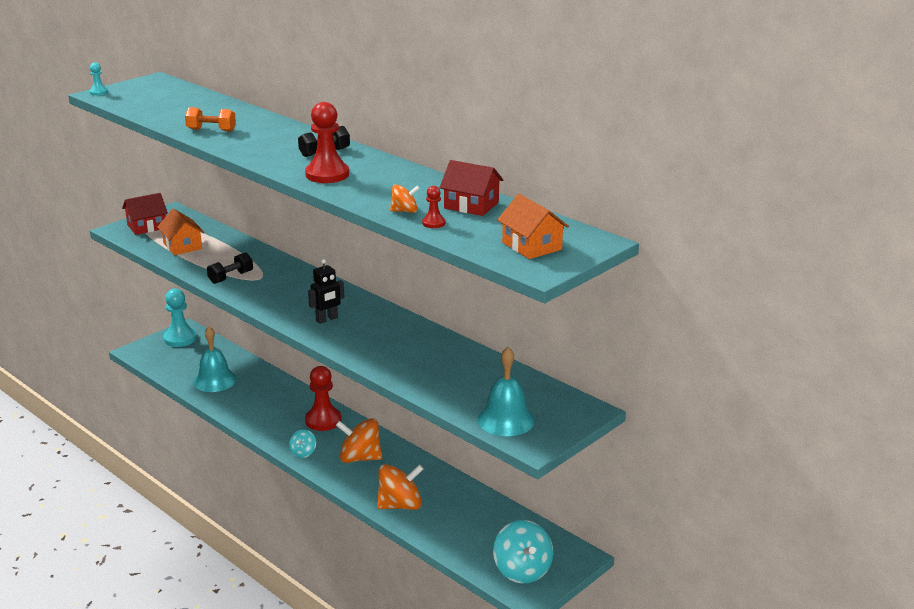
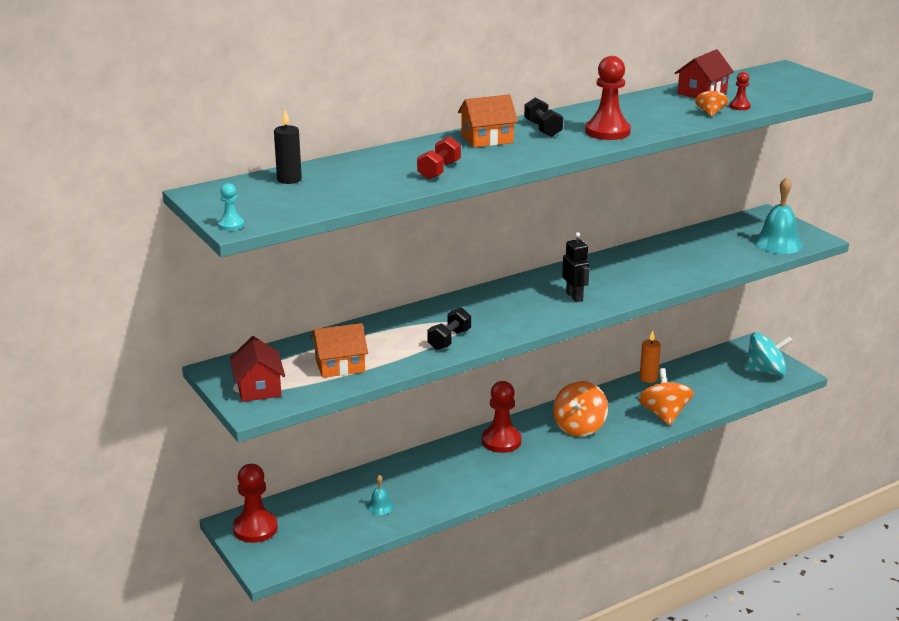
camera: 75 degrees left, 0 degrees up
(180, 338) = (255, 528): turquoise pawn -> red pawn
(184, 95) = (289, 179): none -> black candle
(211, 130) = (439, 171): orange dumbbell -> red dumbbell
(215, 380) = (380, 506): turquoise bell -> turquoise bell, size x0.50
(231, 277) = (449, 340): black dumbbell -> black dumbbell turned 60 degrees clockwise
(303, 453) = (559, 458): turquoise spinning top -> none
(469, 490) = (648, 378): none -> orange candle
(532, 246) = (791, 84): orange house -> orange house (487, 139)

